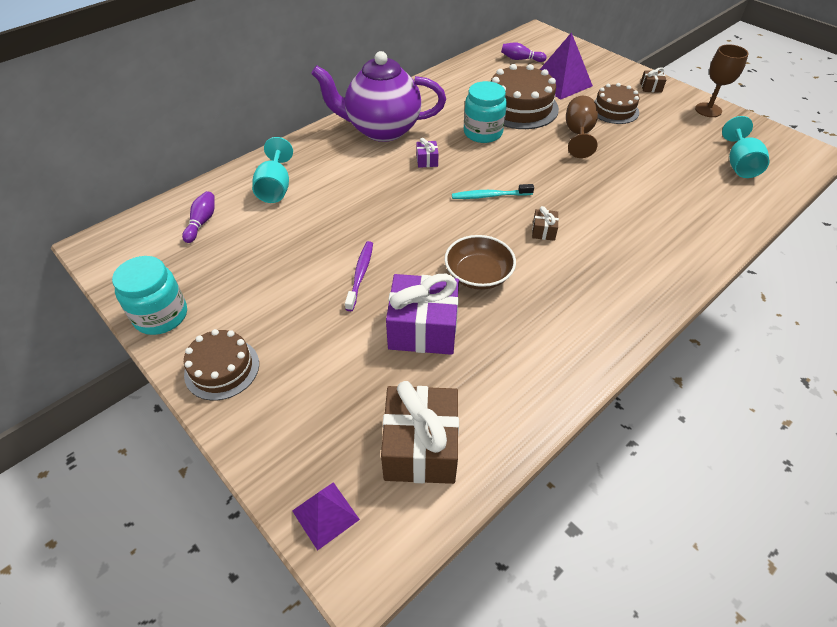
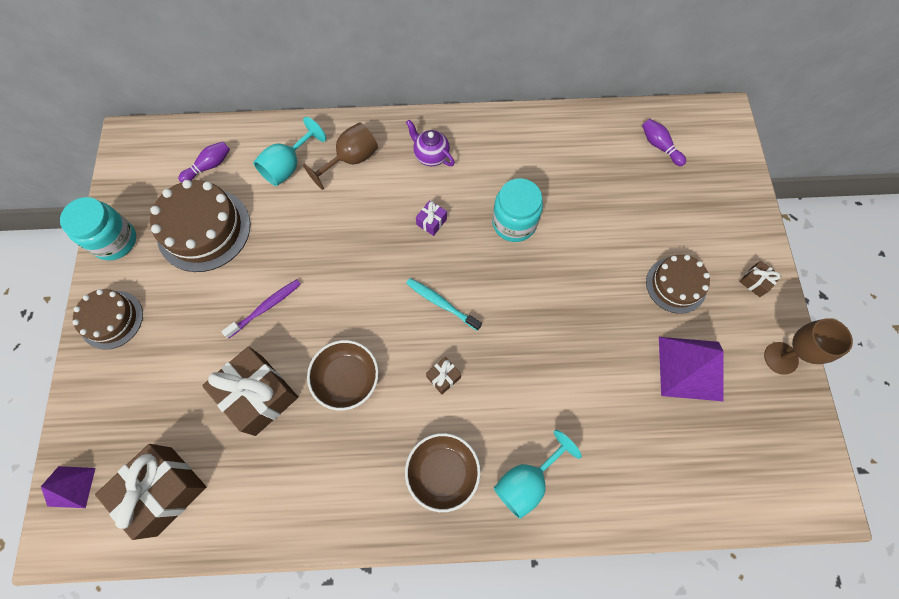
camera: 40 degrees right, 20 degrees up
(382, 130) = (431, 156): purple teapot -> purple teapot, size x0.44
(423, 328) = (259, 395): purple gift -> brown gift
(519, 107) = (584, 214): brown cake -> brown cake (204, 229)
(561, 83) = (663, 209): purple pyramid -> purple pyramid (690, 368)
(578, 134) = (601, 290): brown goblet -> brown goblet (351, 160)
(612, 279) = (443, 472): none -> brown bowl
(739, 164) = (720, 450): turquoise goblet -> turquoise goblet (527, 481)

